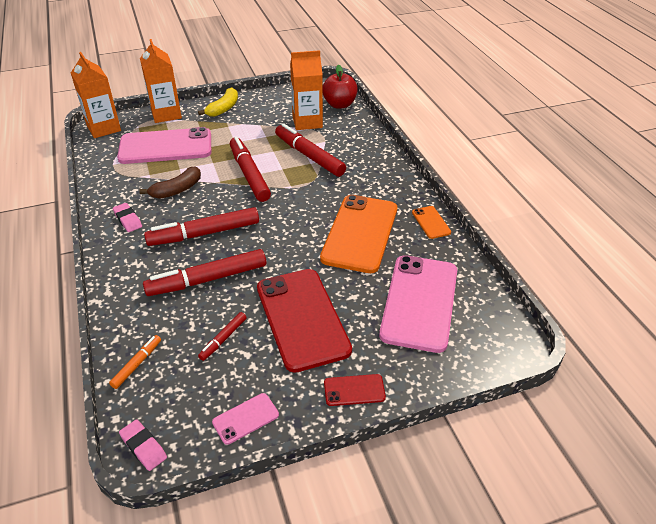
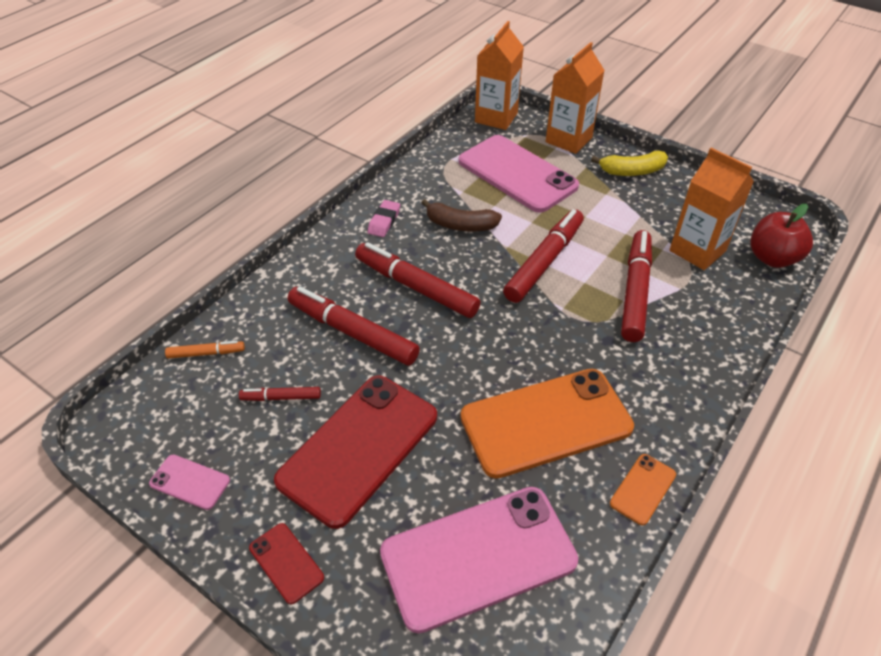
camera: 55 degrees right, 5 degrees up
(144, 447) = (115, 422): pink eraser -> none

